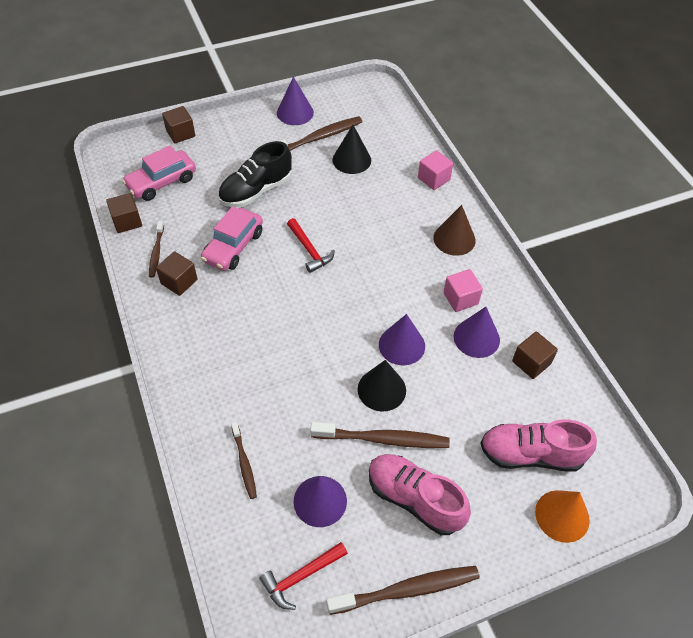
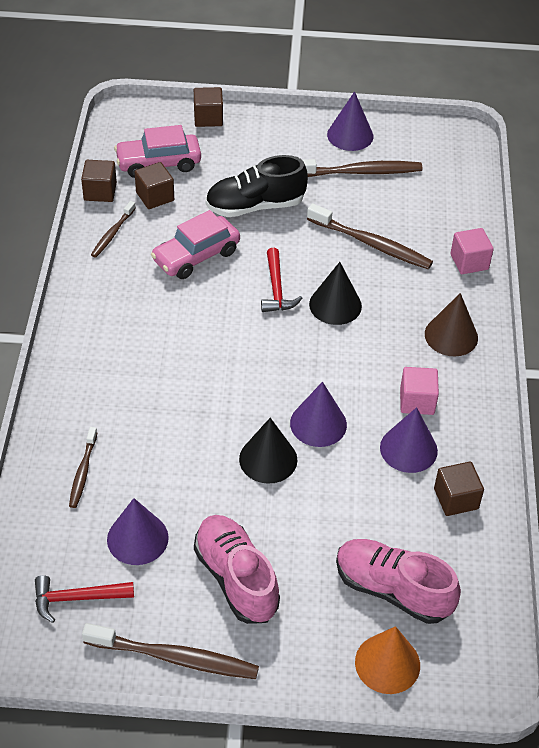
camera: 25 degrees right, 5 degrees down
(179, 281) = (119, 271): brown cube -> brown cube (155, 196)
(351, 160) = (384, 209): black cone -> black cone (335, 305)
(383, 439) = (239, 508): brown toothbrush -> brown toothbrush (371, 244)

